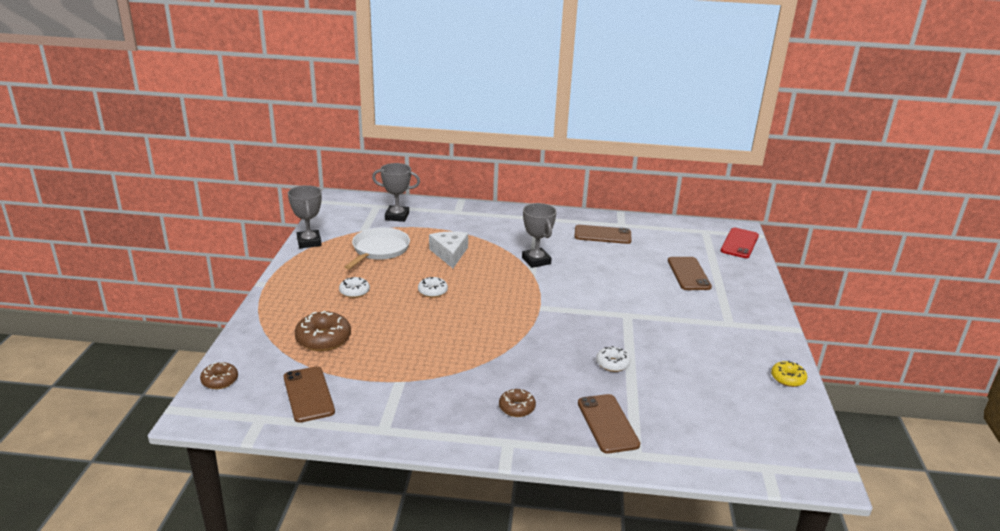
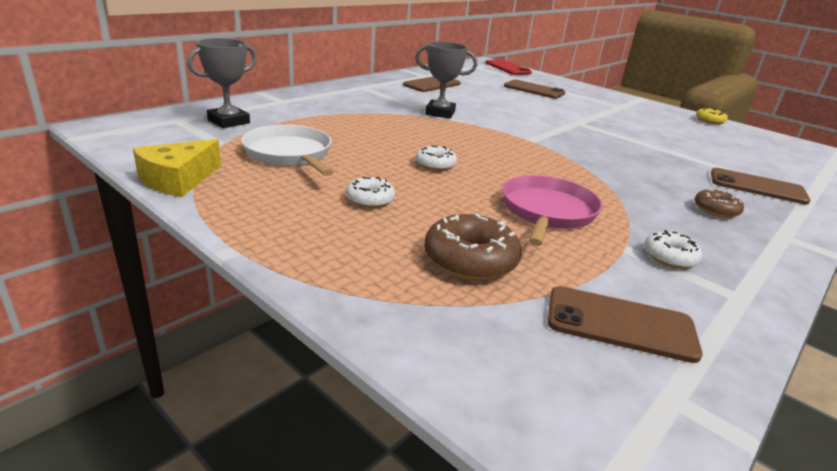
camera: 55 degrees left, 0 degrees up
(220, 380) = (512, 406): brown donut -> none
(309, 242) = (178, 179): grey trophy -> yellow cheese
(416, 345) = (547, 211): none -> pink pan
(449, 254) = (365, 132): white cheese -> none
(612, 364) = (655, 152): white donut -> white donut (669, 257)

